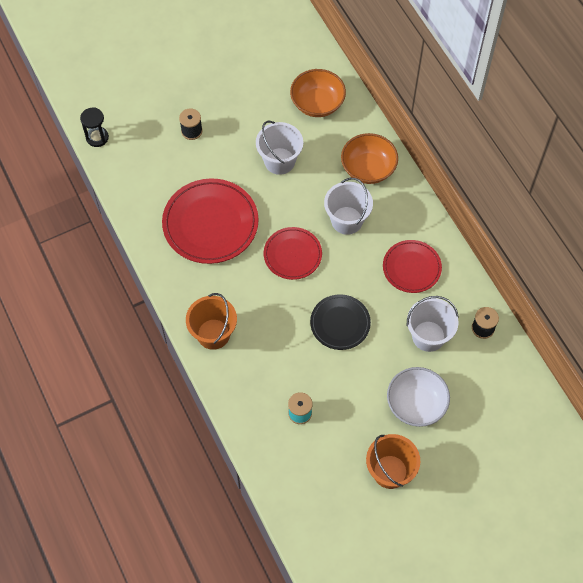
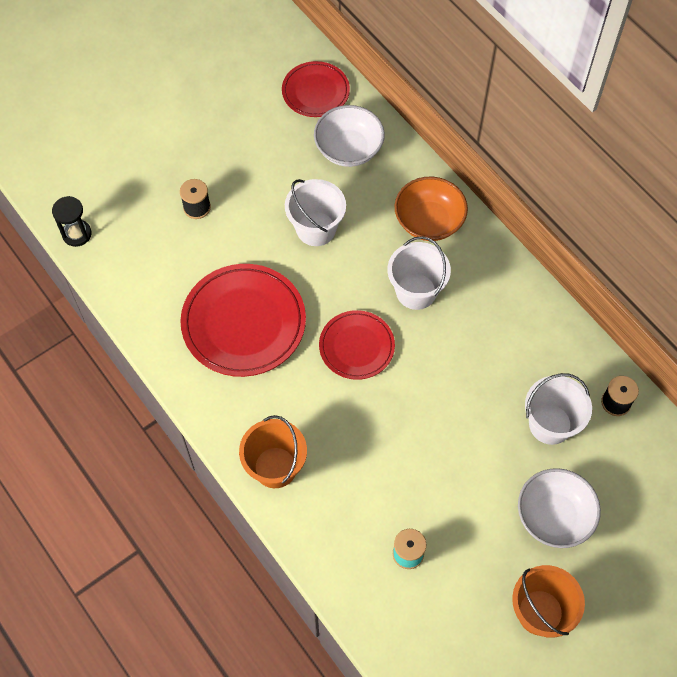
camera: 10 degrees left, 0 degrees up
(317, 103) = (349, 149): orange bowl -> white bowl
(340, 323) = (435, 426): black plate -> none
(411, 268) = (510, 339): red plate -> red plate (315, 92)

